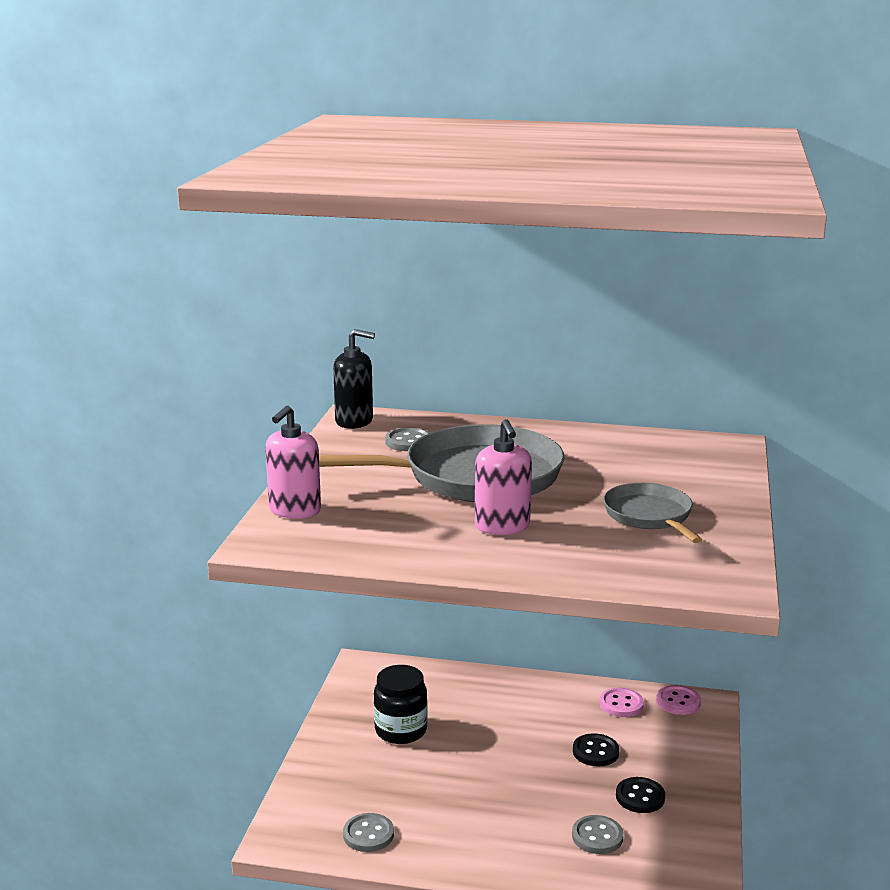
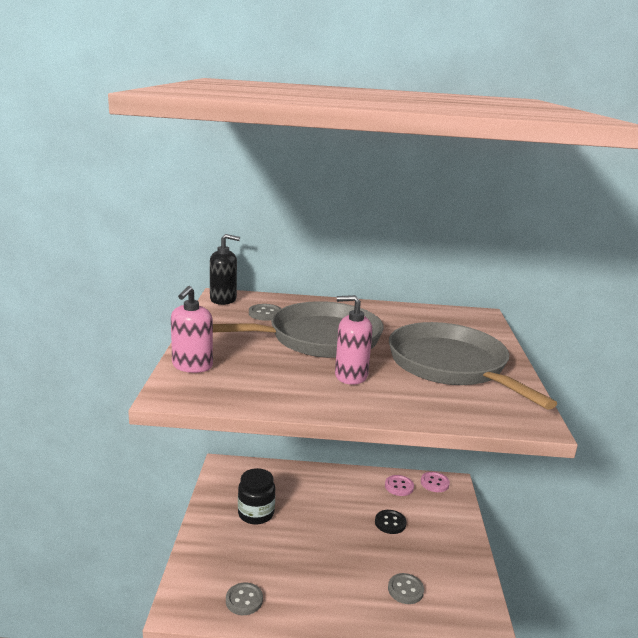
camera: 10 degrees left, 0 degrees up
(502, 526) = (350, 376): pink soap dispenser -> pink soap dispenser turned 120 degrees clockwise
(640, 797) = (427, 556): black button -> none
(649, 516) = (451, 366): grey pan -> grey pan, size x1.88

